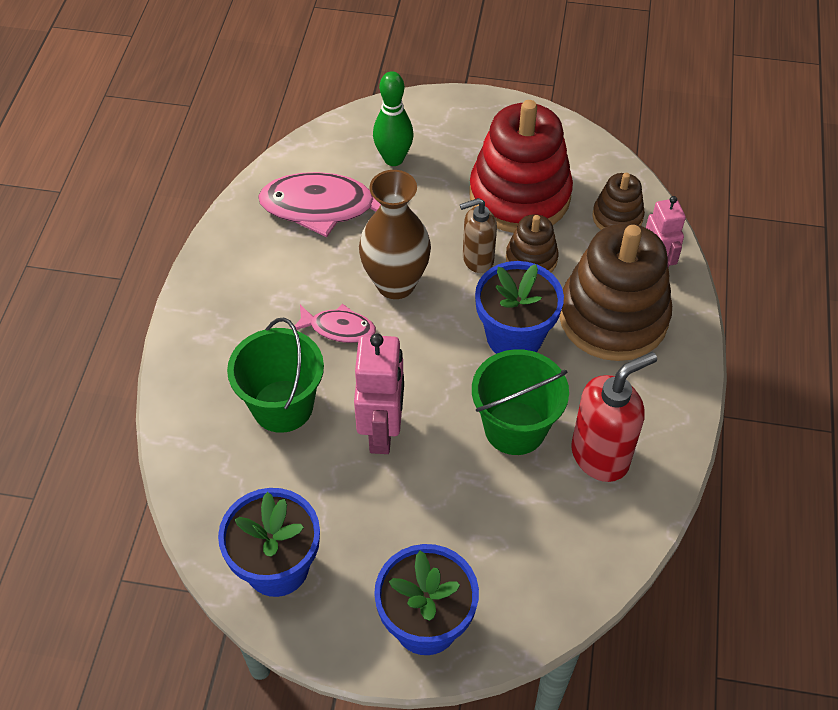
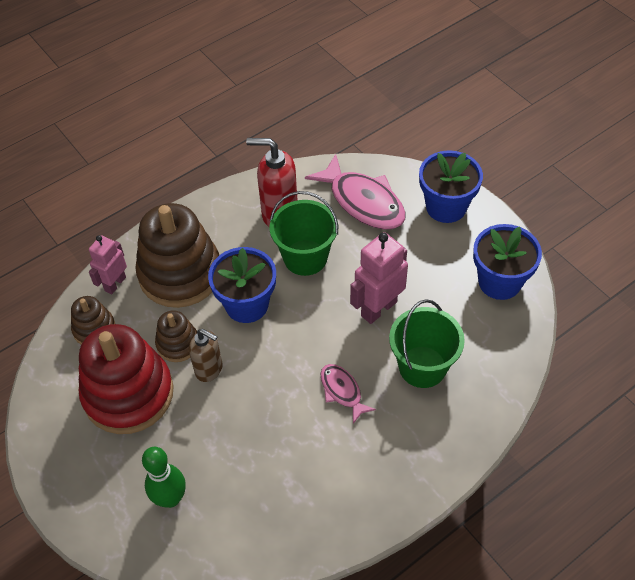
camera: 135 degrees left, 0 degrees up
(326, 207) = (260, 495): pink fish -> pink fish (363, 201)
(395, 284) = (276, 394): brown vase -> none

